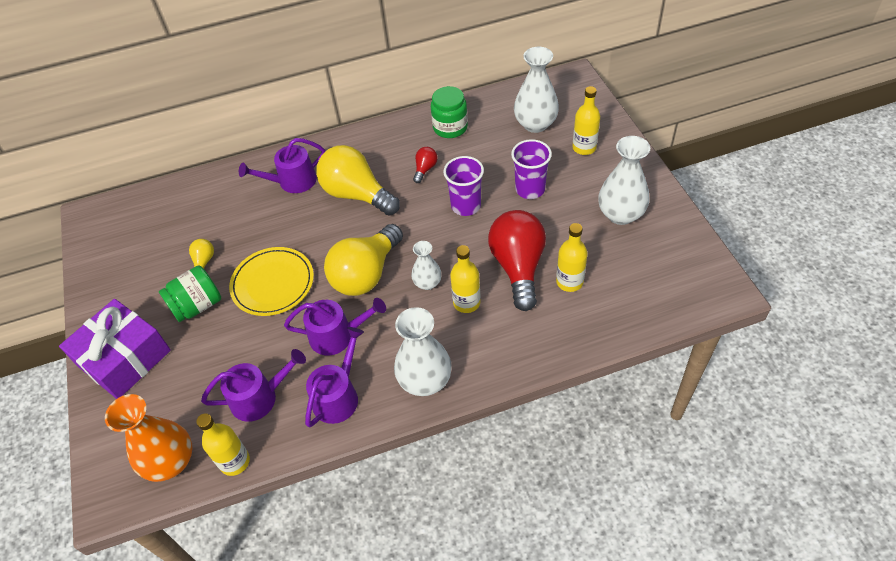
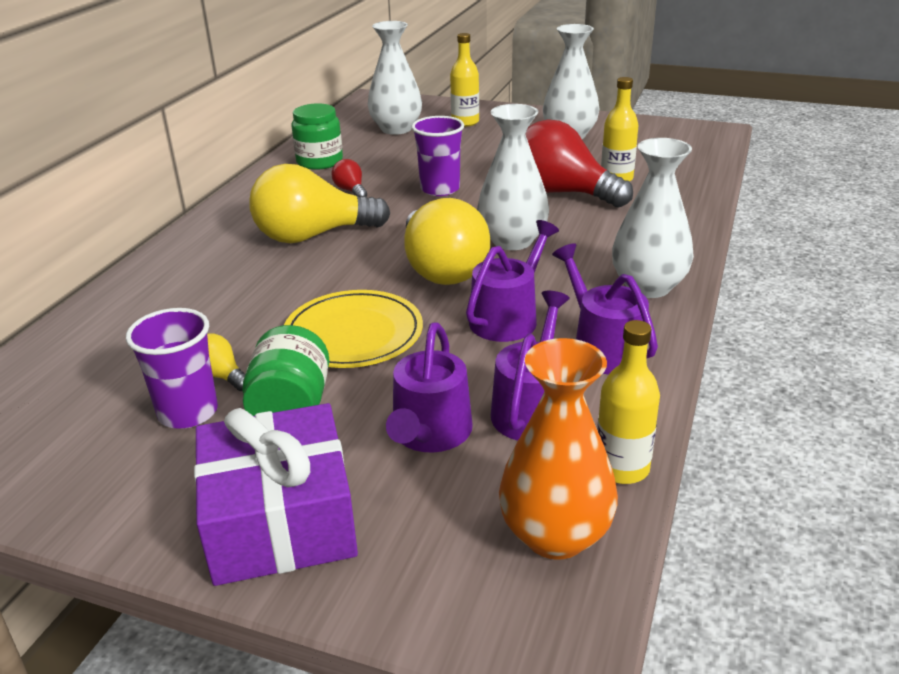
camera: 55 degrees left, 20 degrees down
(292, 181) = (211, 266): purple watering can -> purple watering can (429, 433)
(427, 283) = (512, 241): white vase -> white vase, size x1.72
(466, 302) = (571, 230): yellow bottle -> none
(530, 189) = (473, 157): purple cup -> purple cup (188, 412)

